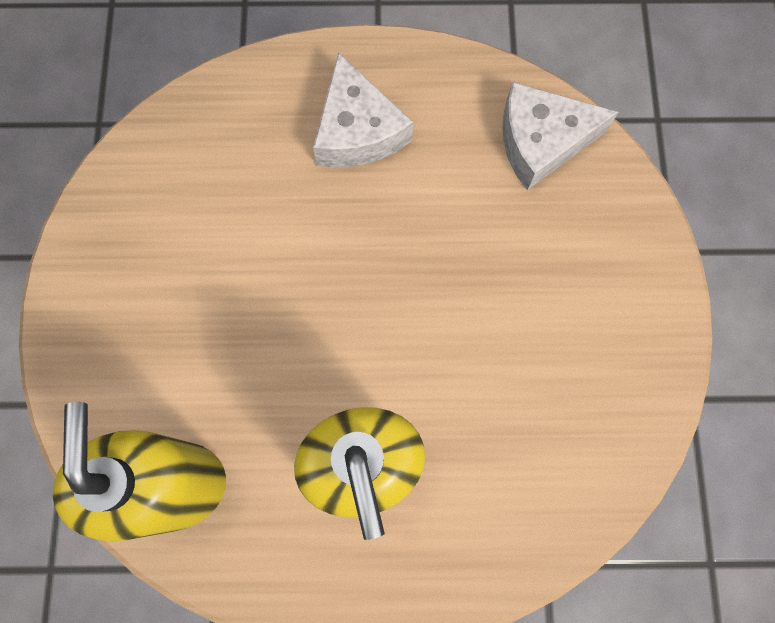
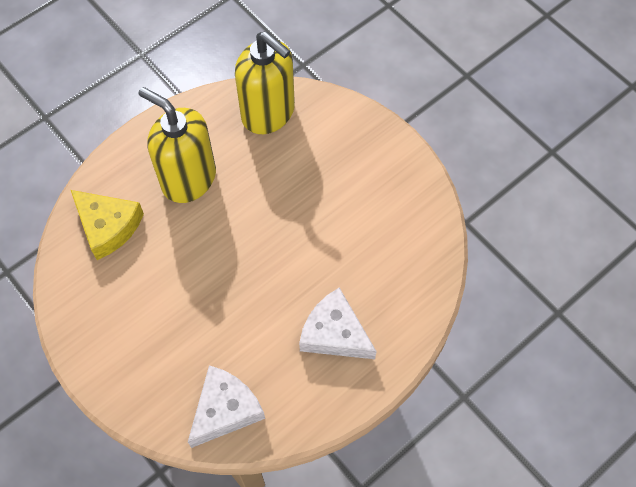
camera: 140 degrees right, 10 degrees down
(523, 482) = (108, 226): none -> yellow cheese

